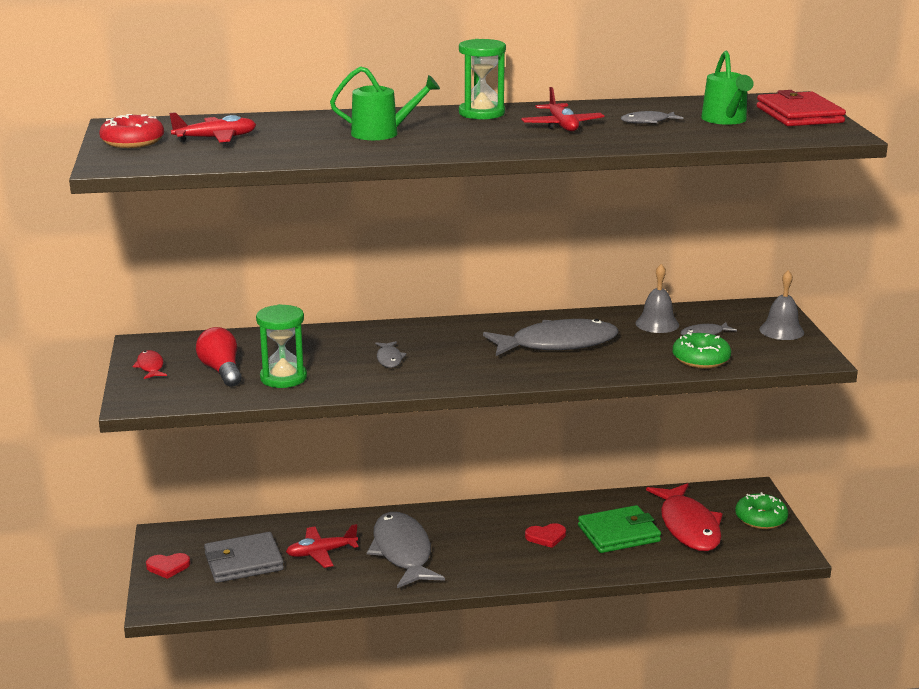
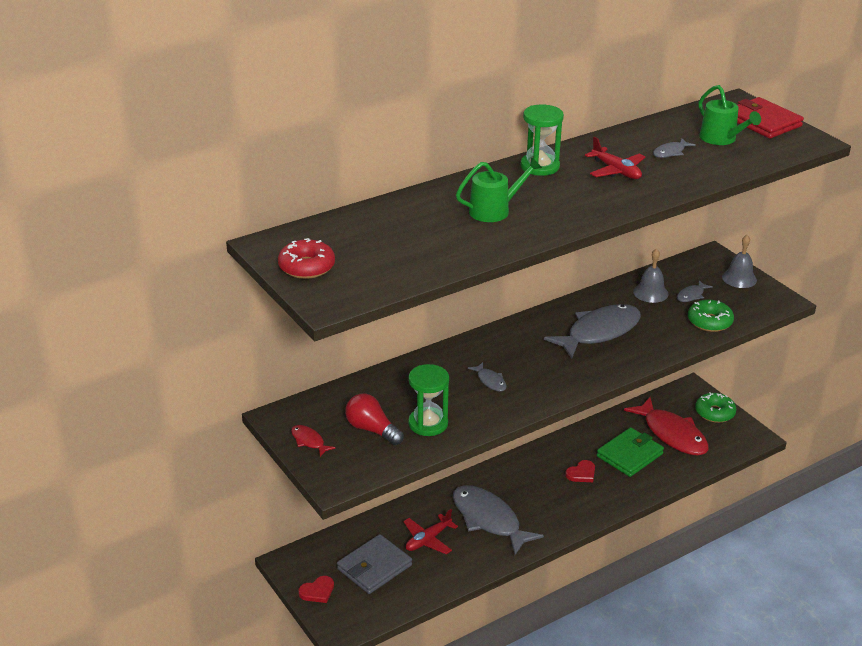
camera: 25 degrees left, 10 degrees up
(215, 138) = (370, 247): red plane -> none

